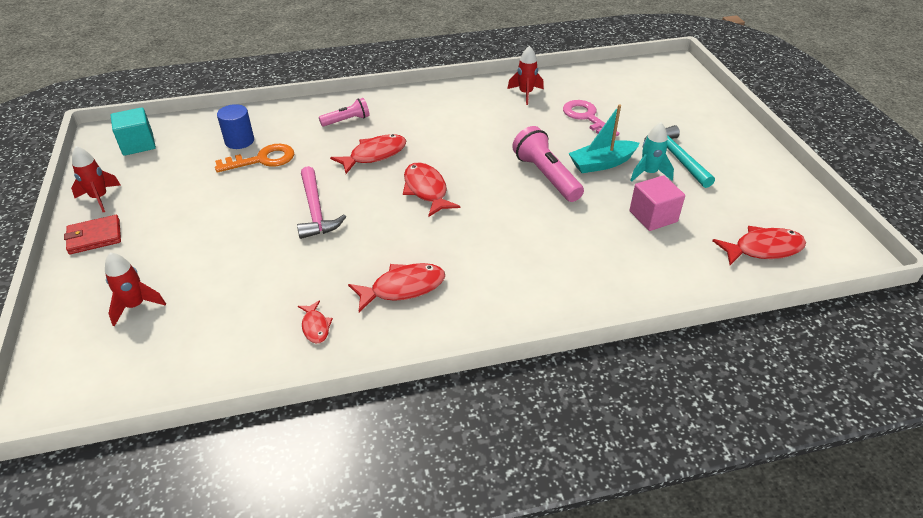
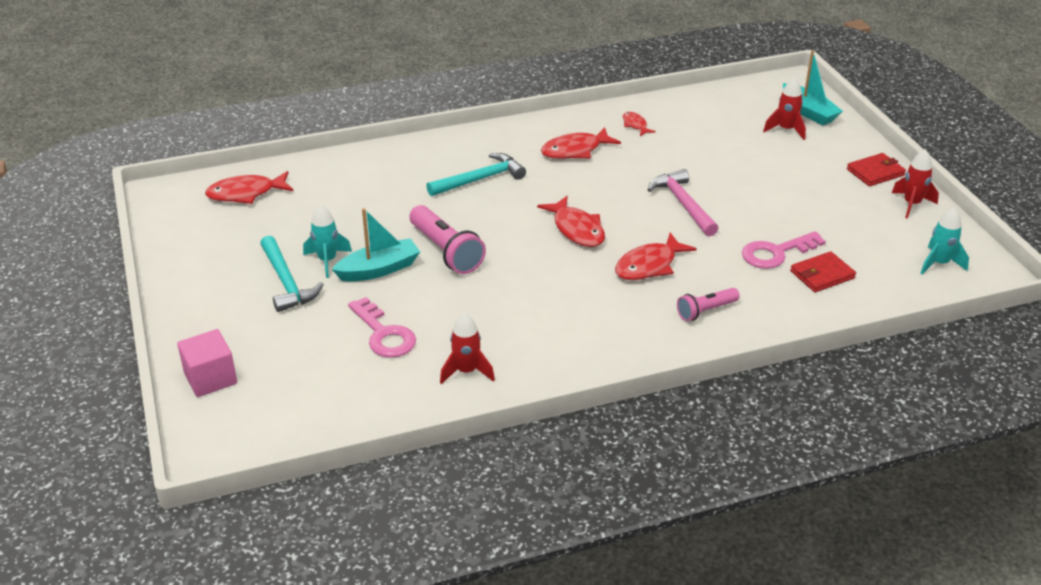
camera: 175 degrees right, 5 degrees down
(80, 336) = (808, 112): none -> turquoise boat
(138, 144) = (939, 263): turquoise cube -> turquoise rocket
(239, 141) = (822, 274): blue cylinder -> red wallet
(262, 160) = (776, 253): orange key -> pink key
(515, 252) = (480, 179): none -> turquoise hammer
(653, 216) = (340, 216): pink cube -> pink cube (210, 378)

